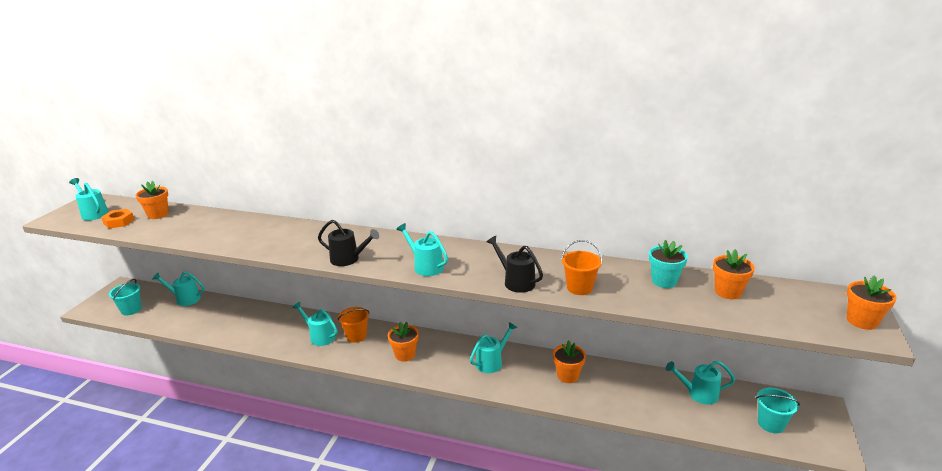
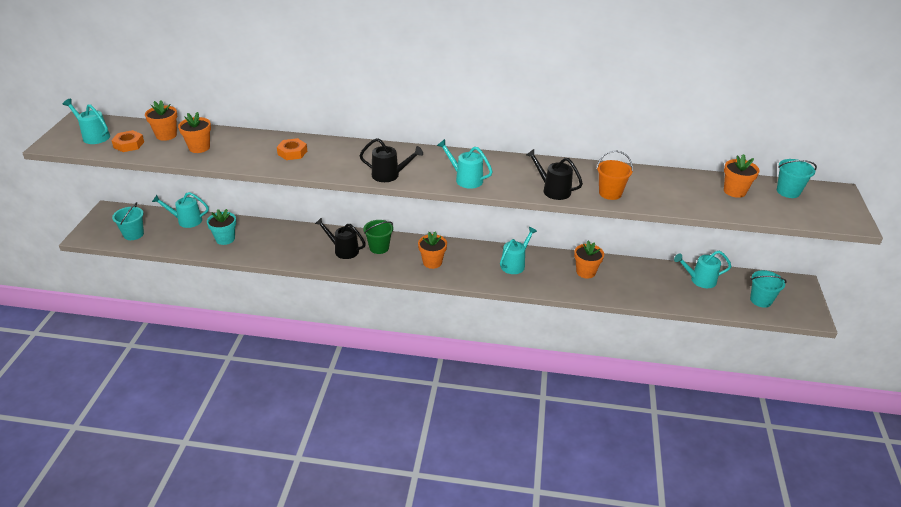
camera: 10 degrees left, 10 degrees up
(264, 234) = (292, 152): none -> orange nut
(319, 336) = (343, 250): turquoise watering can -> black watering can
(356, 336) = (379, 248): orange bucket -> green bucket
(664, 281) = (680, 184): turquoise flower pot -> turquoise flower pot (225, 239)
(794, 295) = (788, 191): none -> turquoise bucket
(861, 321) = (842, 211): orange flower pot -> orange flower pot (199, 147)

